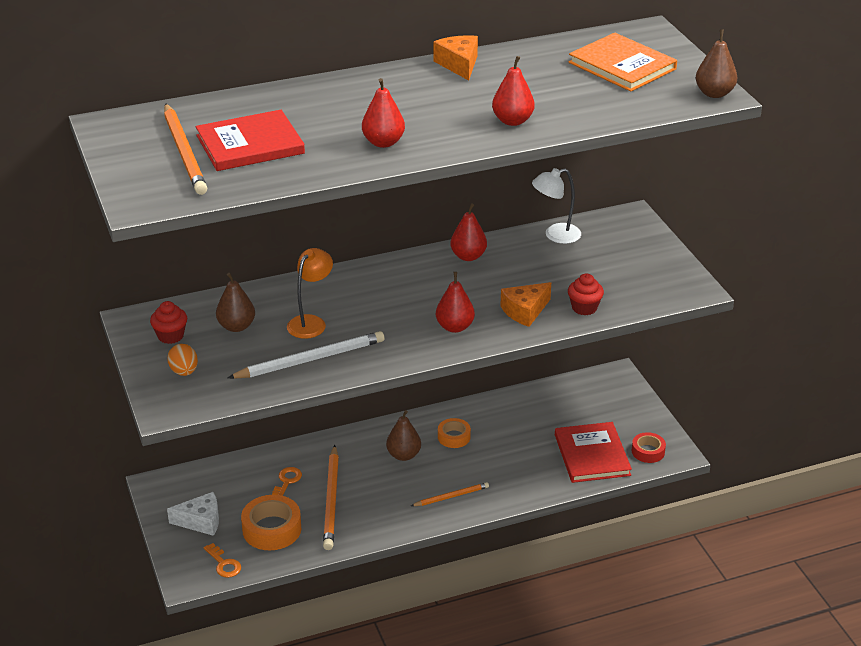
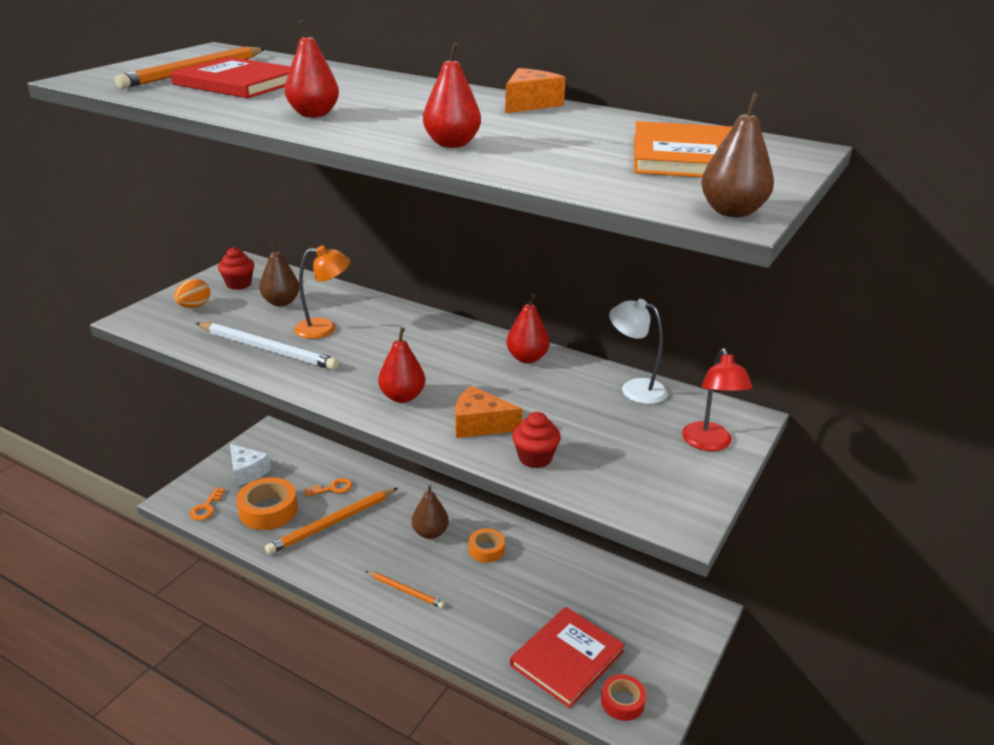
camera: 50 degrees right, 5 degrees down
(641, 242) = (709, 443): none -> red lamp

